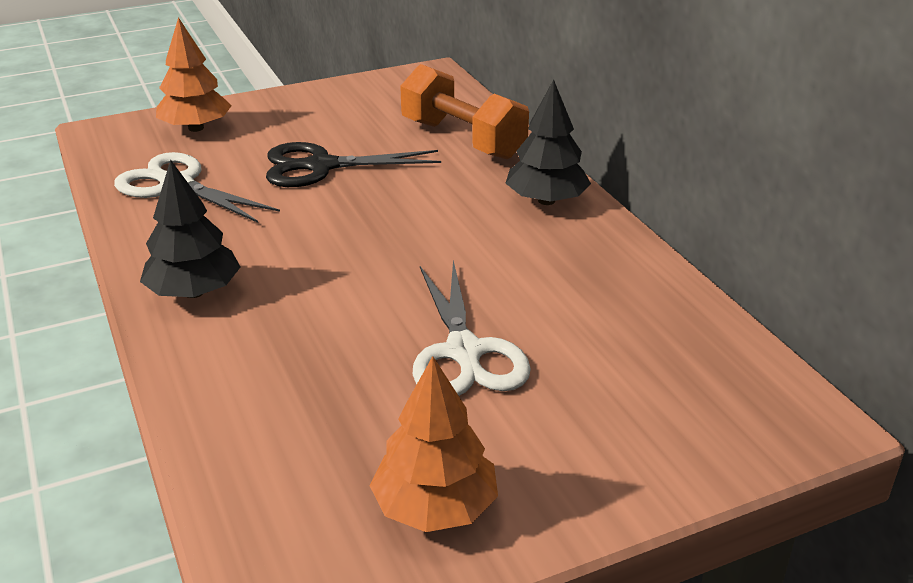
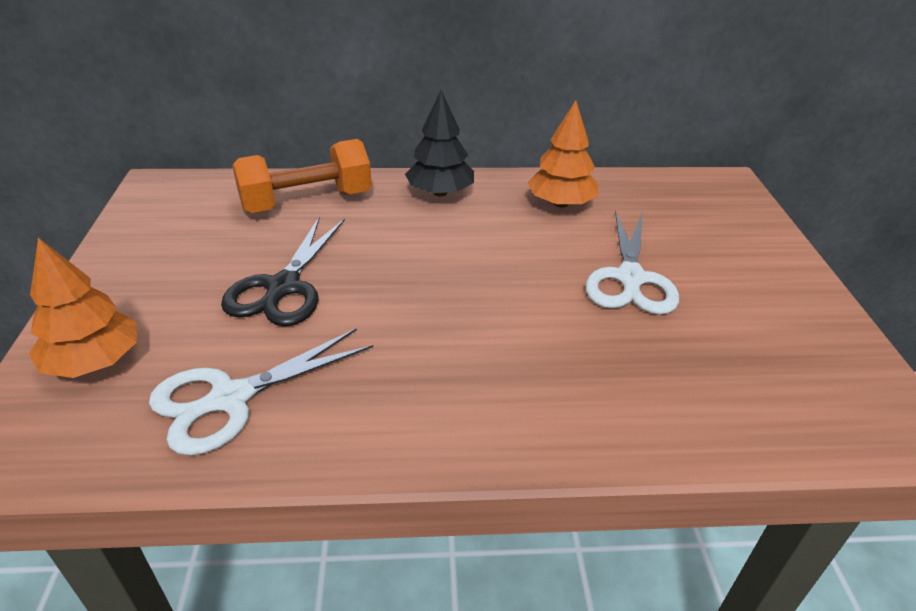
camera: 70 degrees left, 5 degrees up
(194, 292) = (473, 417): black tree -> none
(435, 507) = (802, 334): orange tree -> orange tree (560, 203)
(464, 353) = (630, 279): white scissors -> white scissors turned 90 degrees clockwise

